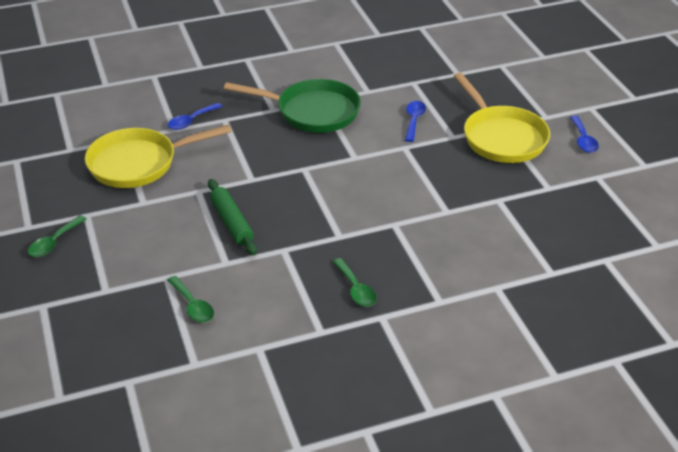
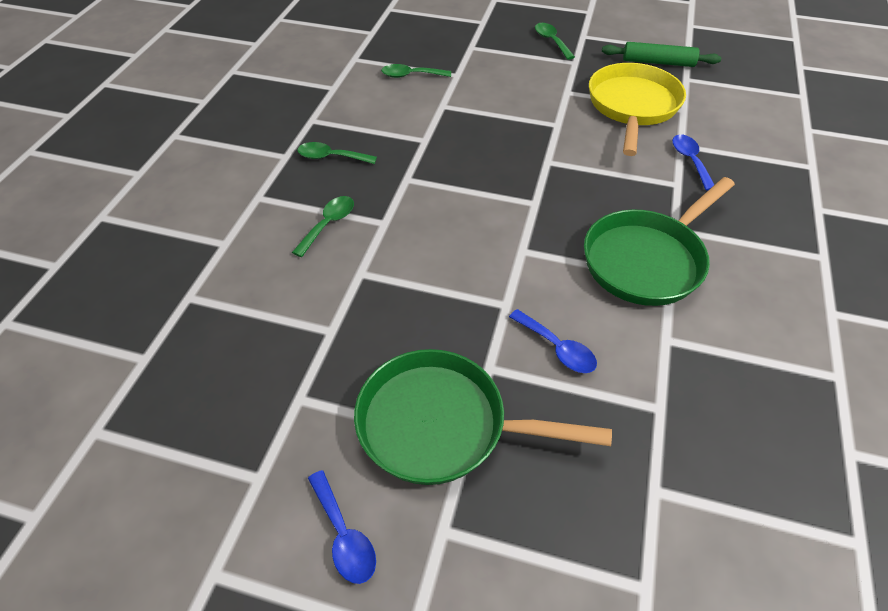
camera: 125 degrees right, 10 degrees up
(232, 222) = (491, 126): green rolling pin -> green rolling pin (658, 62)
(424, 248) = (328, 224): none -> green spoon
(501, 137) = (442, 424): yellow pan -> green pan
(583, 140) = (344, 536): blue spoon -> blue spoon turned 150 degrees counterclockwise

